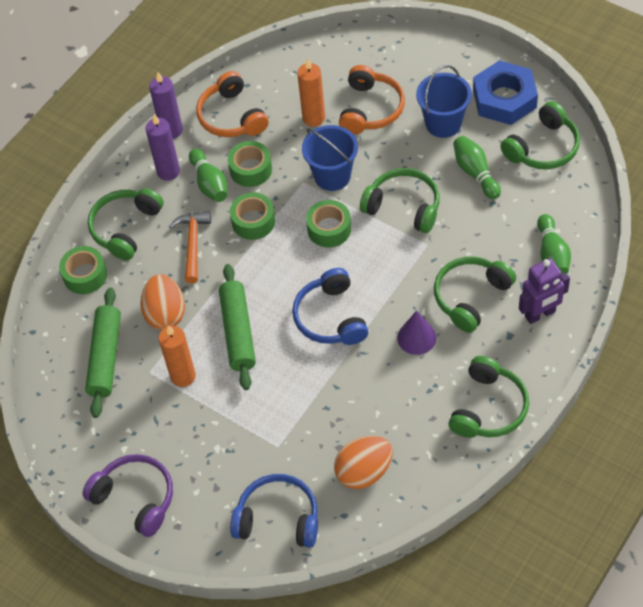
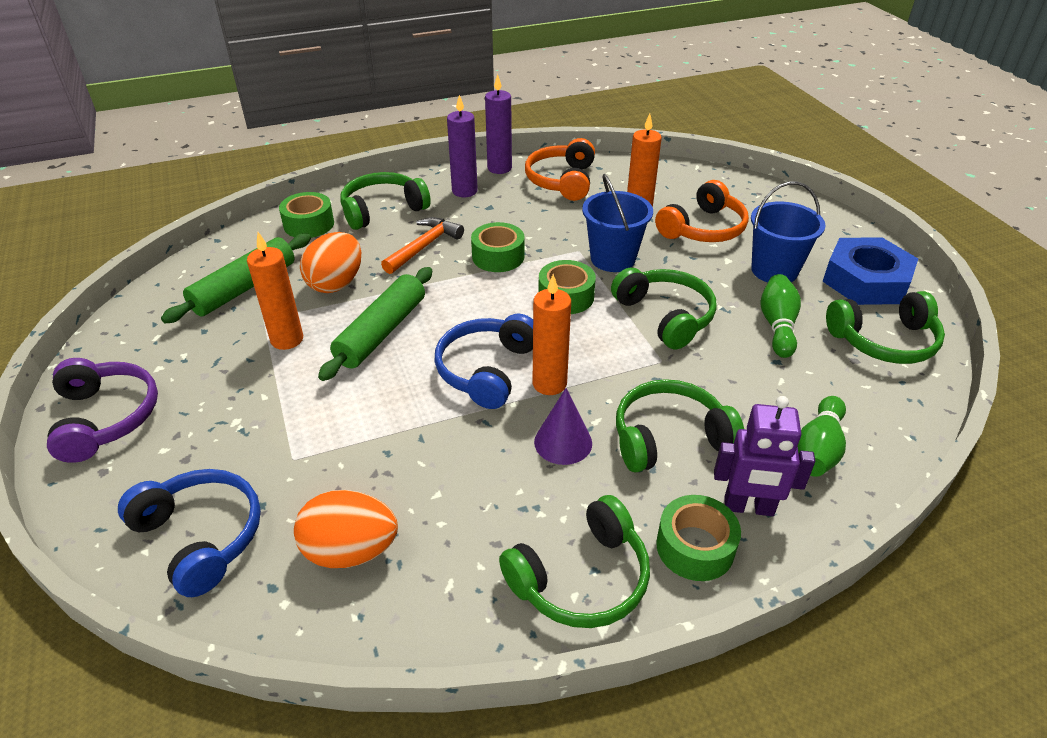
camera: 30 degrees right, 15 degrees down
(209, 183) = (490, 213): green bowling pin -> none
(251, 169) = (538, 220): green tape -> green tape (695, 547)
(376, 303) = (549, 384): none -> orange candle

